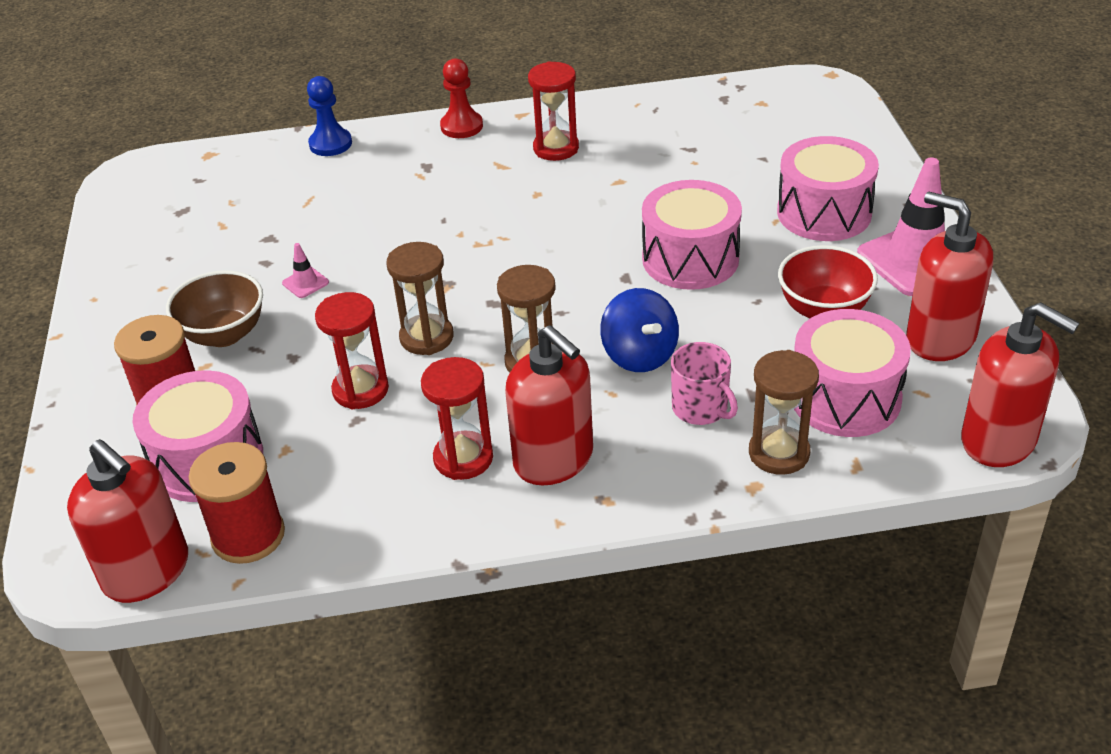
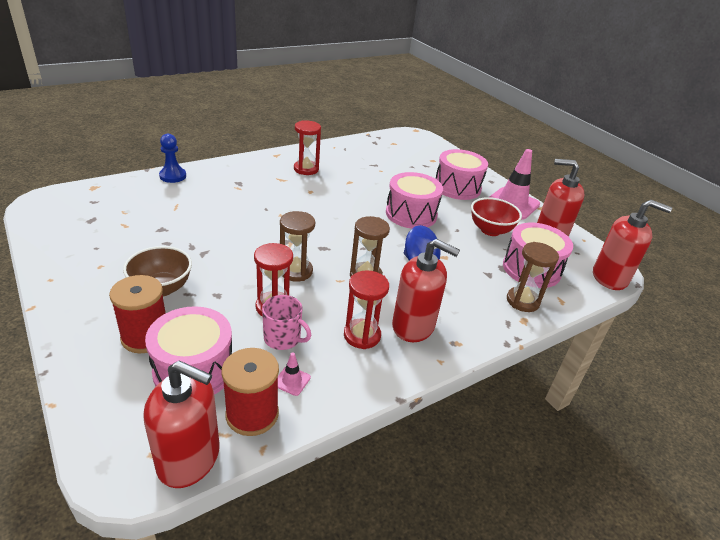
camera: 30 degrees left, 5 degrees down
(305, 283) = (200, 251): pink traffic cone -> pink traffic cone (291, 381)
(461, 126) = (247, 162): red pawn -> none
(701, 408) = (469, 285): pink mug -> pink mug (283, 338)

